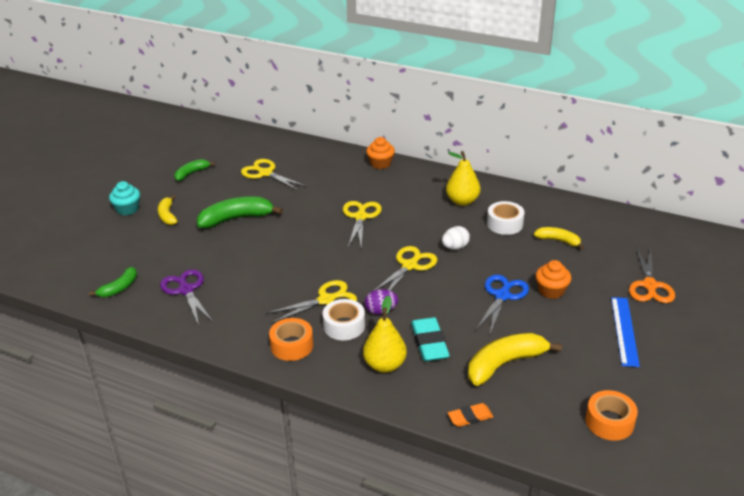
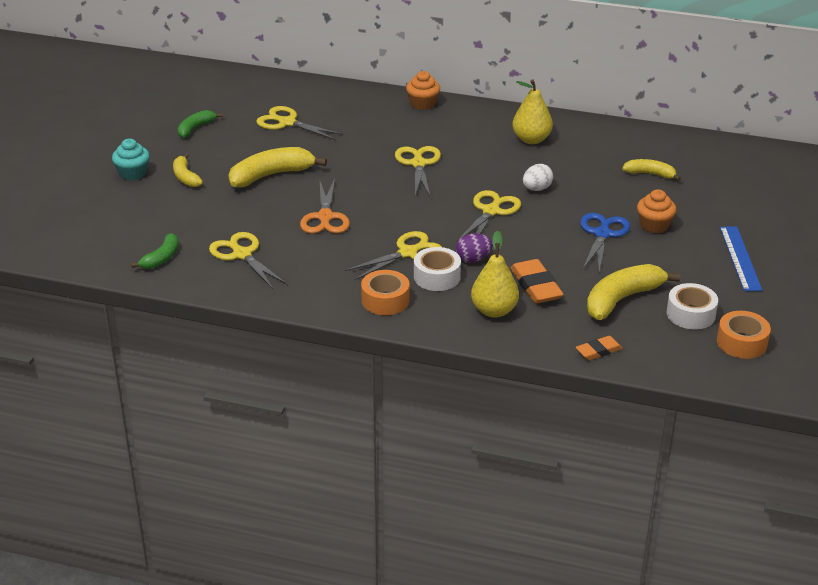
camera: 10 degrees left, 0 degrees up
(186, 290) = (242, 255): purple scissors -> yellow scissors
(236, 219) = (271, 175): green banana -> yellow banana
(429, 343) = (536, 286): turquoise eraser -> orange eraser
(505, 224) = (586, 160): white tape -> white tape (690, 314)
(649, 285) = (758, 212): orange scissors -> orange scissors (325, 217)

